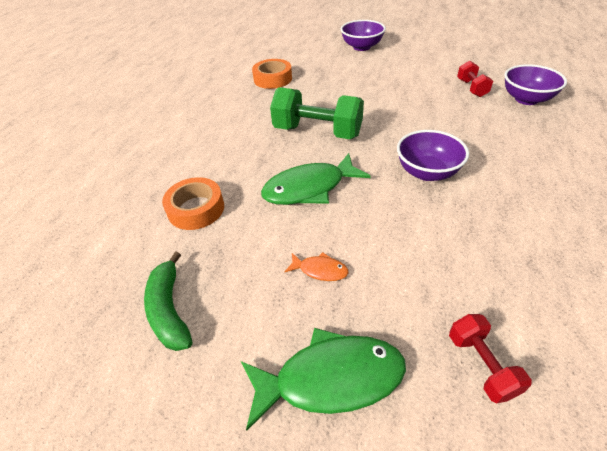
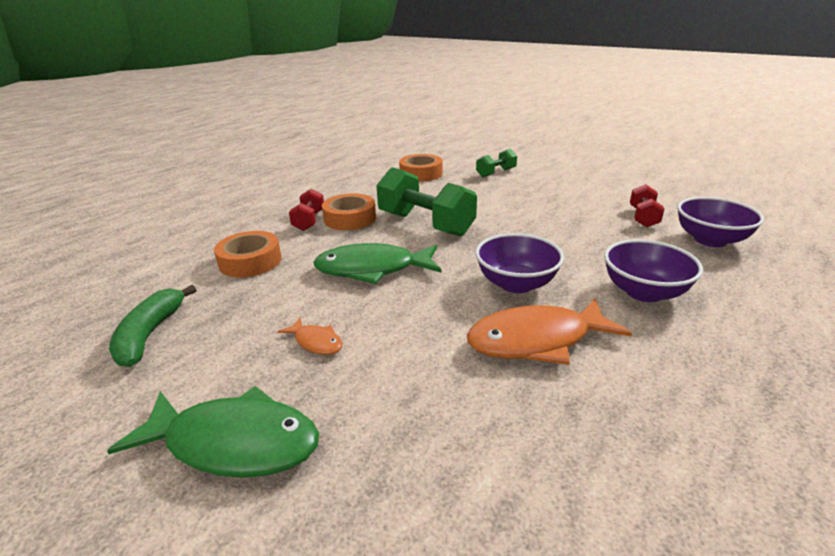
camera: 20 degrees right, 15 degrees down
(248, 141) = (350, 218): none -> orange tape
(335, 66) = (496, 173): none -> green dumbbell
(361, 47) = (540, 161): purple bowl -> purple bowl (644, 292)
(474, 217) = (536, 340): none -> orange fish
(481, 365) = (411, 491): red dumbbell -> red dumbbell (309, 221)

